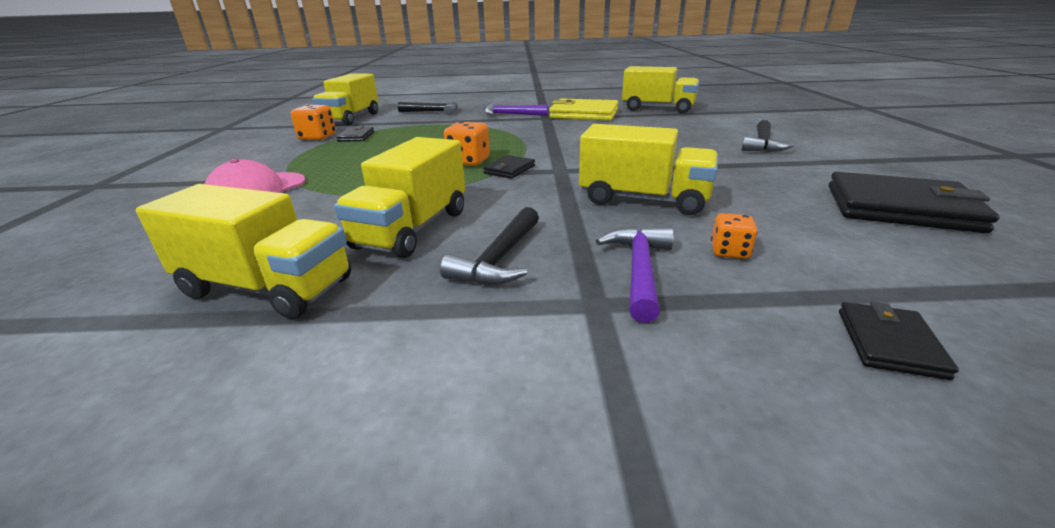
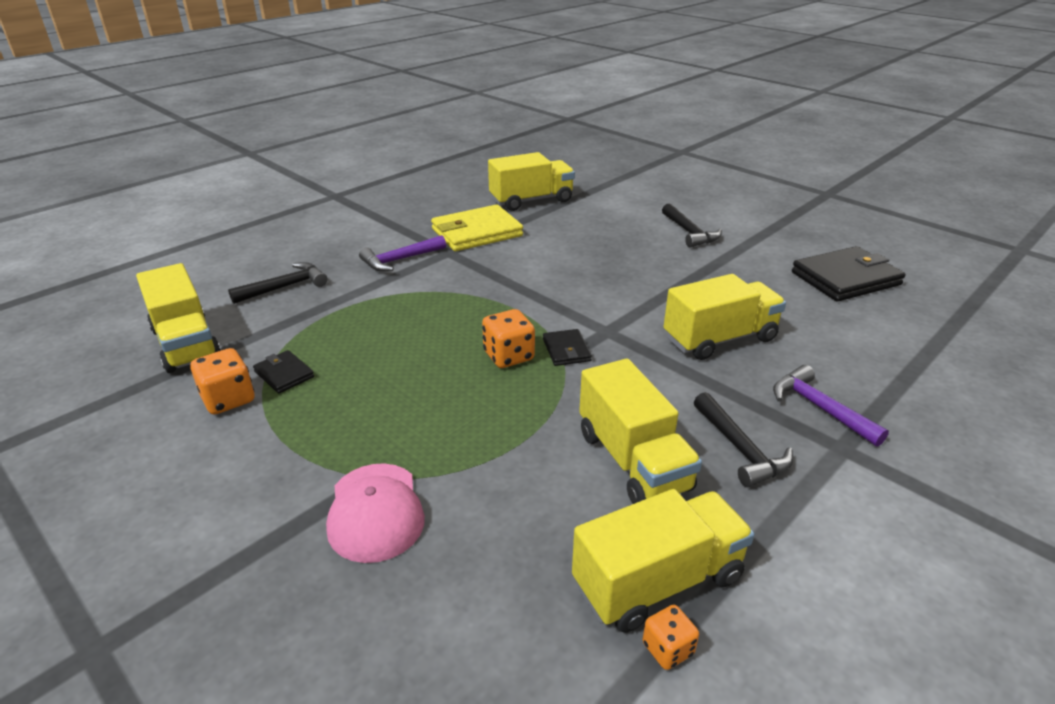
camera: 45 degrees left, 5 degrees up
(729, 252) = (832, 364): orange dice -> orange dice (667, 649)
(889, 343) = (962, 392): black wallet -> none

